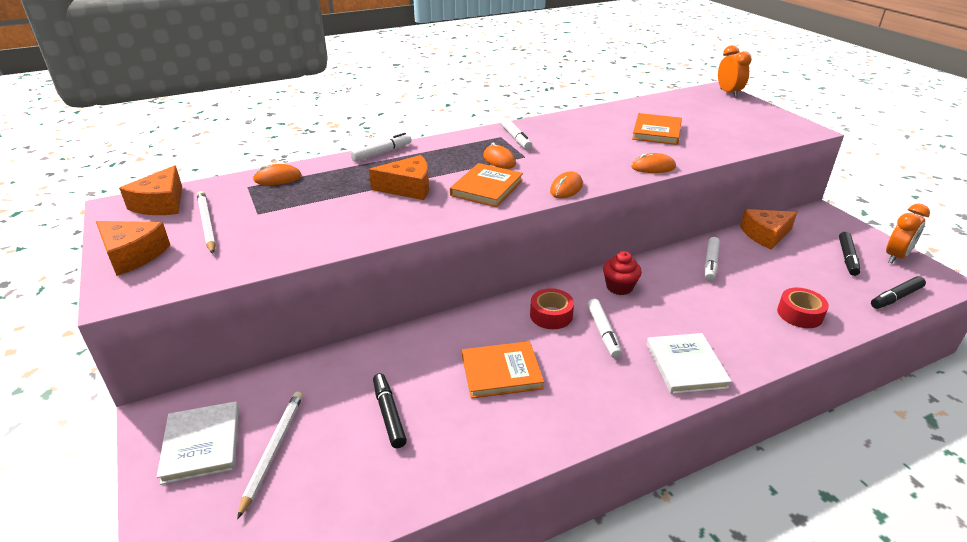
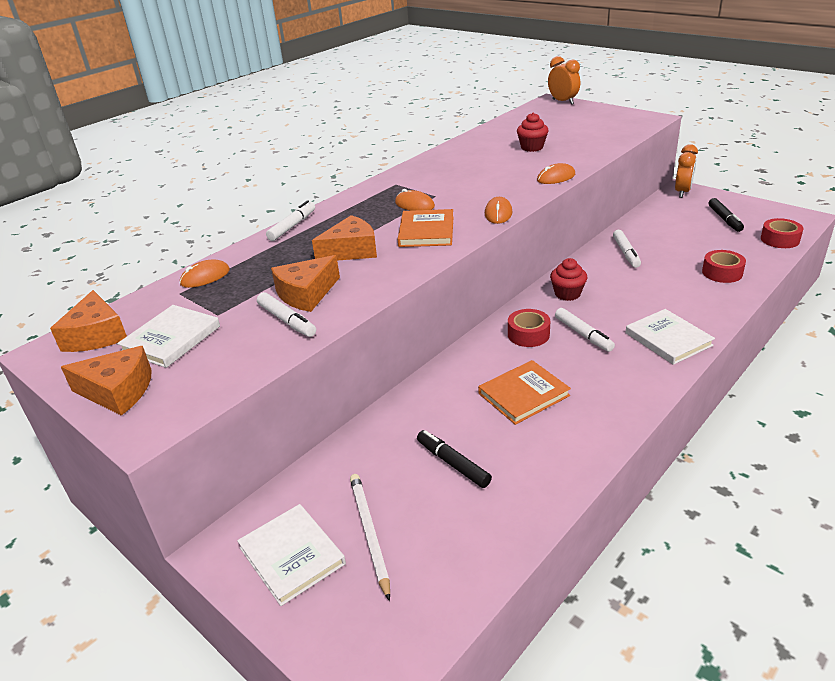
camera: 20 degrees left, 0 degrees up
(206, 223) = (171, 339): white pencil -> white book
(516, 138) = (412, 182): white marker -> white marker (287, 320)
(656, 132) = (532, 147): orange book -> red cupcake
(765, 235) = (651, 218): orange cheese -> orange cheese (306, 294)
(896, 257) = (758, 209): orange clock -> orange clock (682, 192)
(896, 297) = (780, 239): black marker -> red tape

